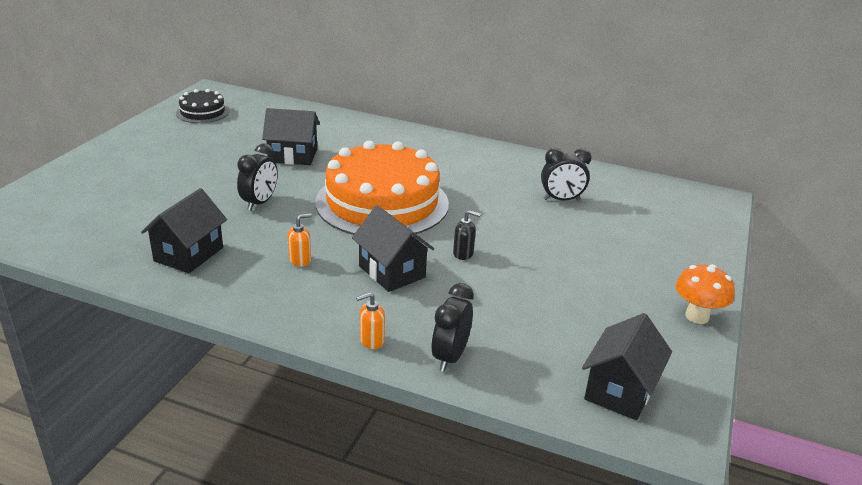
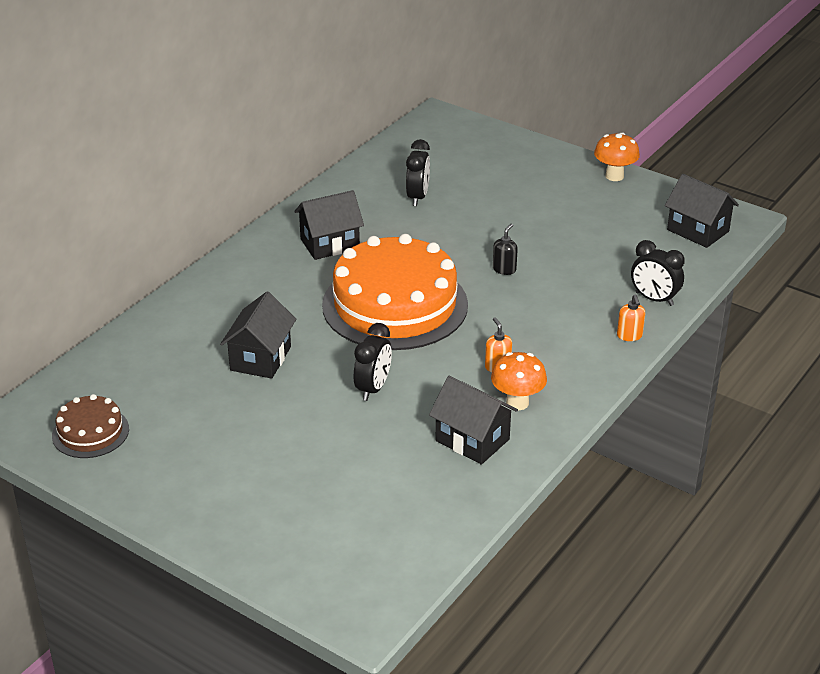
camera: 75 degrees left, 5 degrees up
(202, 112) = (90, 432): black cake -> brown cake
(245, 274) = (517, 402): none -> orange mushroom
(259, 203) = (373, 388): black clock -> black clock turned 75 degrees clockwise
(392, 272) = (527, 313): black house -> black house (330, 244)

